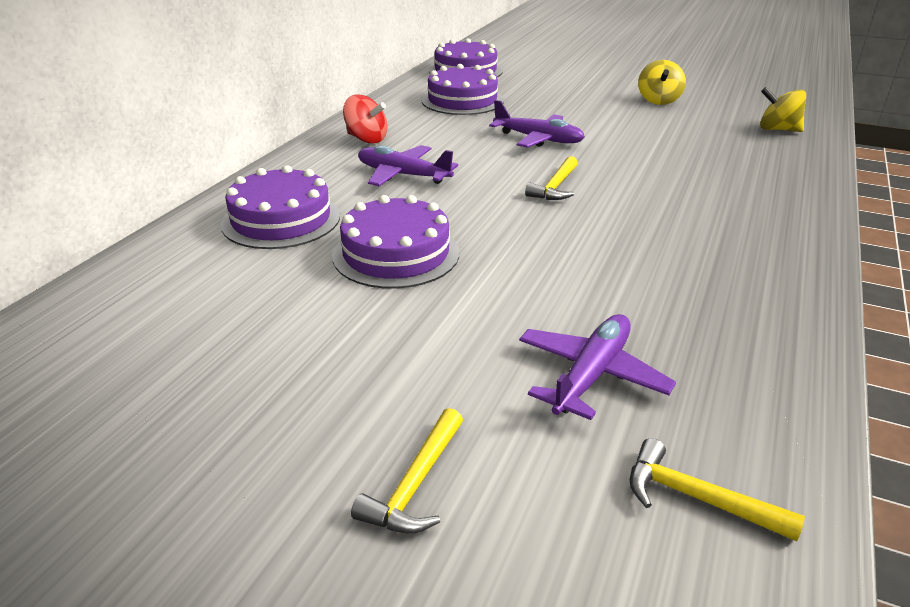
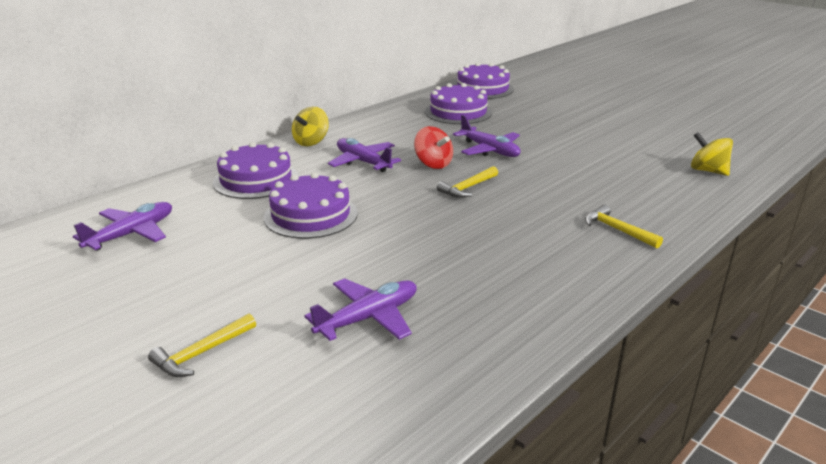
camera: 20 degrees right, 5 degrees down
(159, 328) = (132, 234): none -> purple plane
(366, 139) = (360, 132): red spinning top -> red spinning top (433, 164)
(658, 100) = (623, 132): yellow spinning top -> yellow spinning top (311, 142)
(696, 498) = (364, 405): yellow hammer -> yellow hammer (617, 230)

